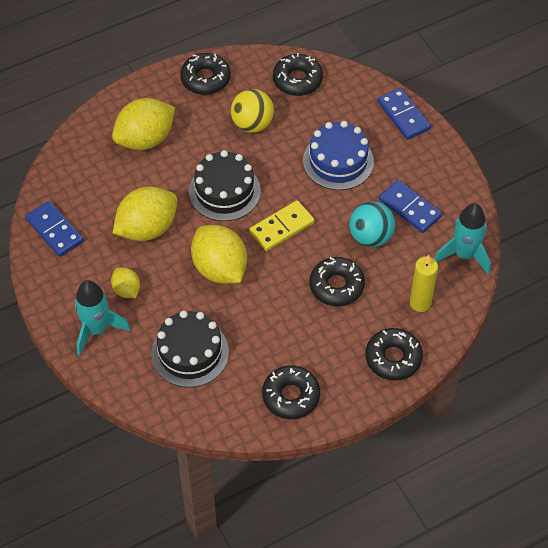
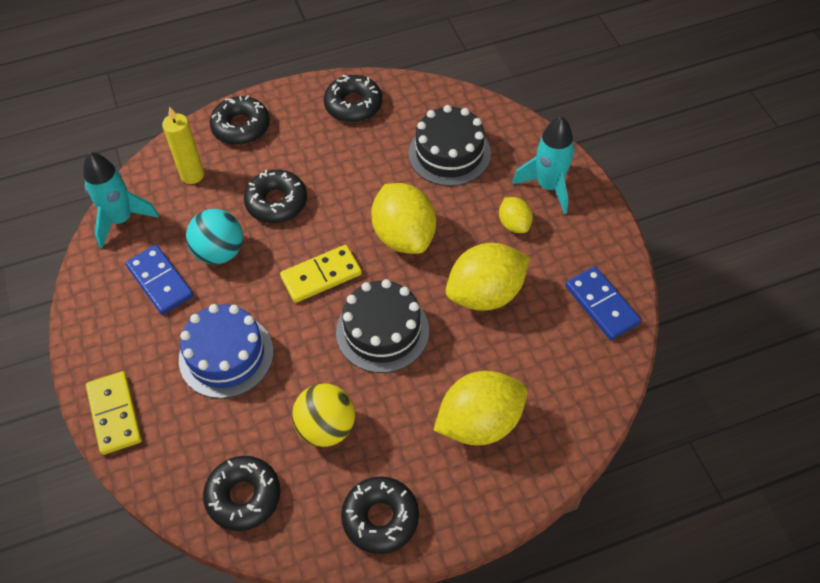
camera: 170 degrees left, 0 degrees up
(403, 115) = (115, 414): blue domino -> yellow domino

